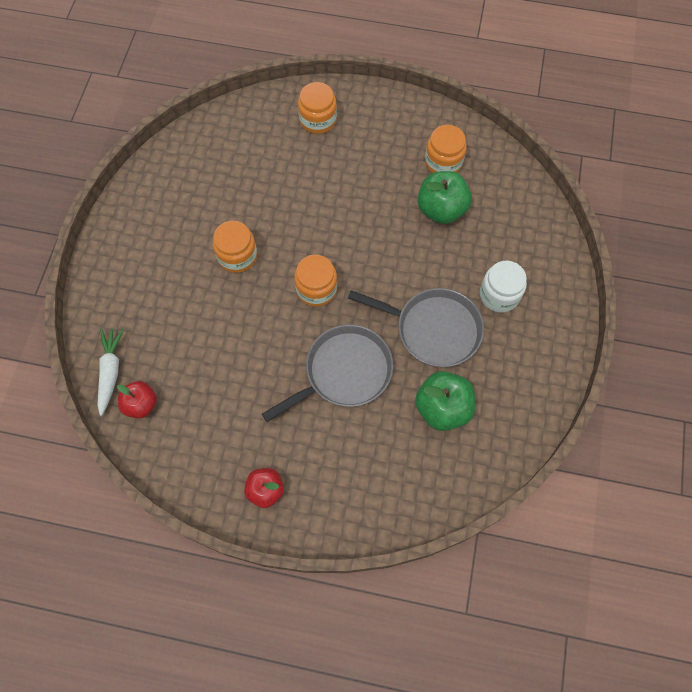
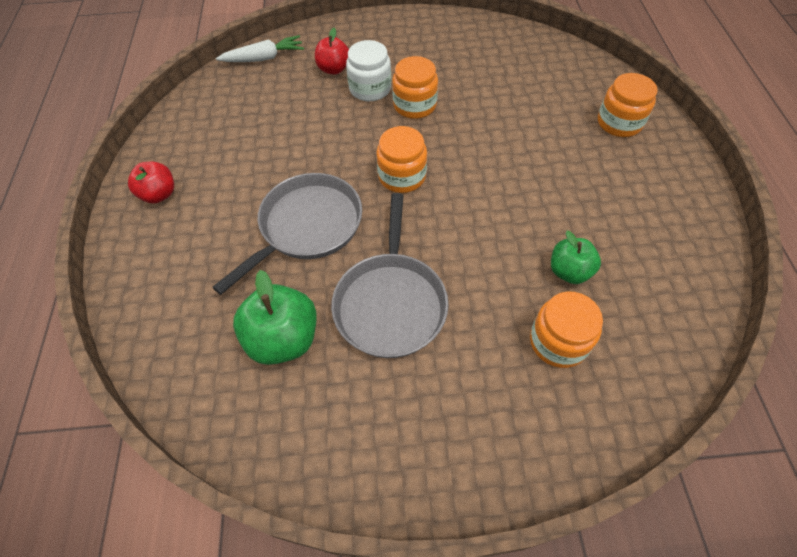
camera: 75 degrees right, 10 degrees down
(141, 404) = (236, 85): red apple -> red apple (334, 69)
(344, 372) = (307, 226): grey pan -> grey pan turned 90 degrees counterclockwise
(441, 209) = (569, 271): green apple -> green apple, size x0.64
(443, 162) = (643, 257): orange jar -> orange jar (558, 342)
(499, 295) = (472, 372): white jar -> white jar (370, 89)

